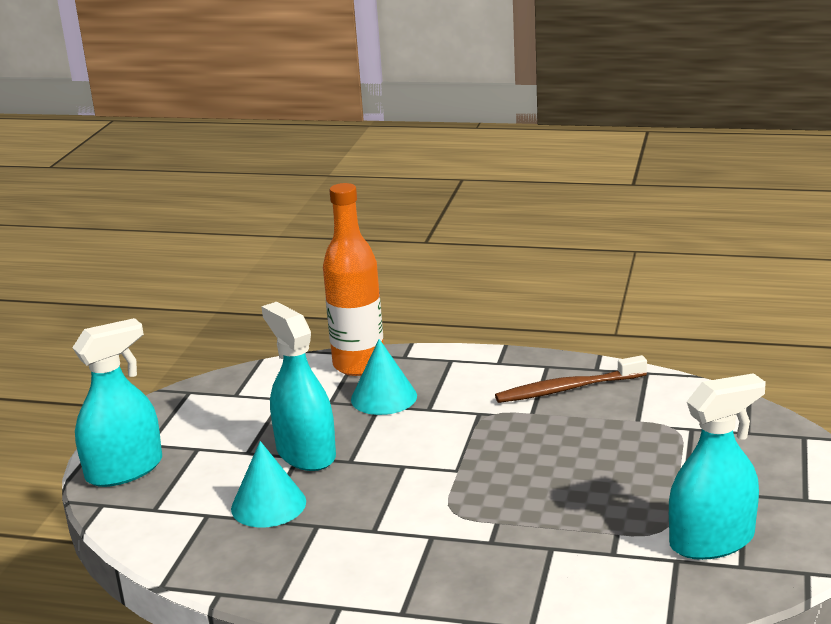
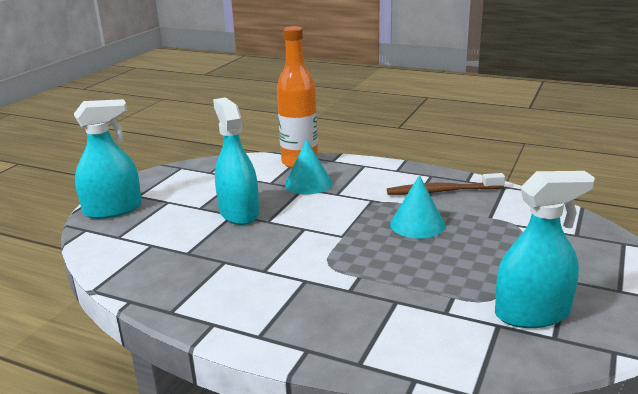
camera: 10 degrees right, 0 degrees up
(268, 505) = (197, 243): turquoise cone -> turquoise cone (417, 224)

